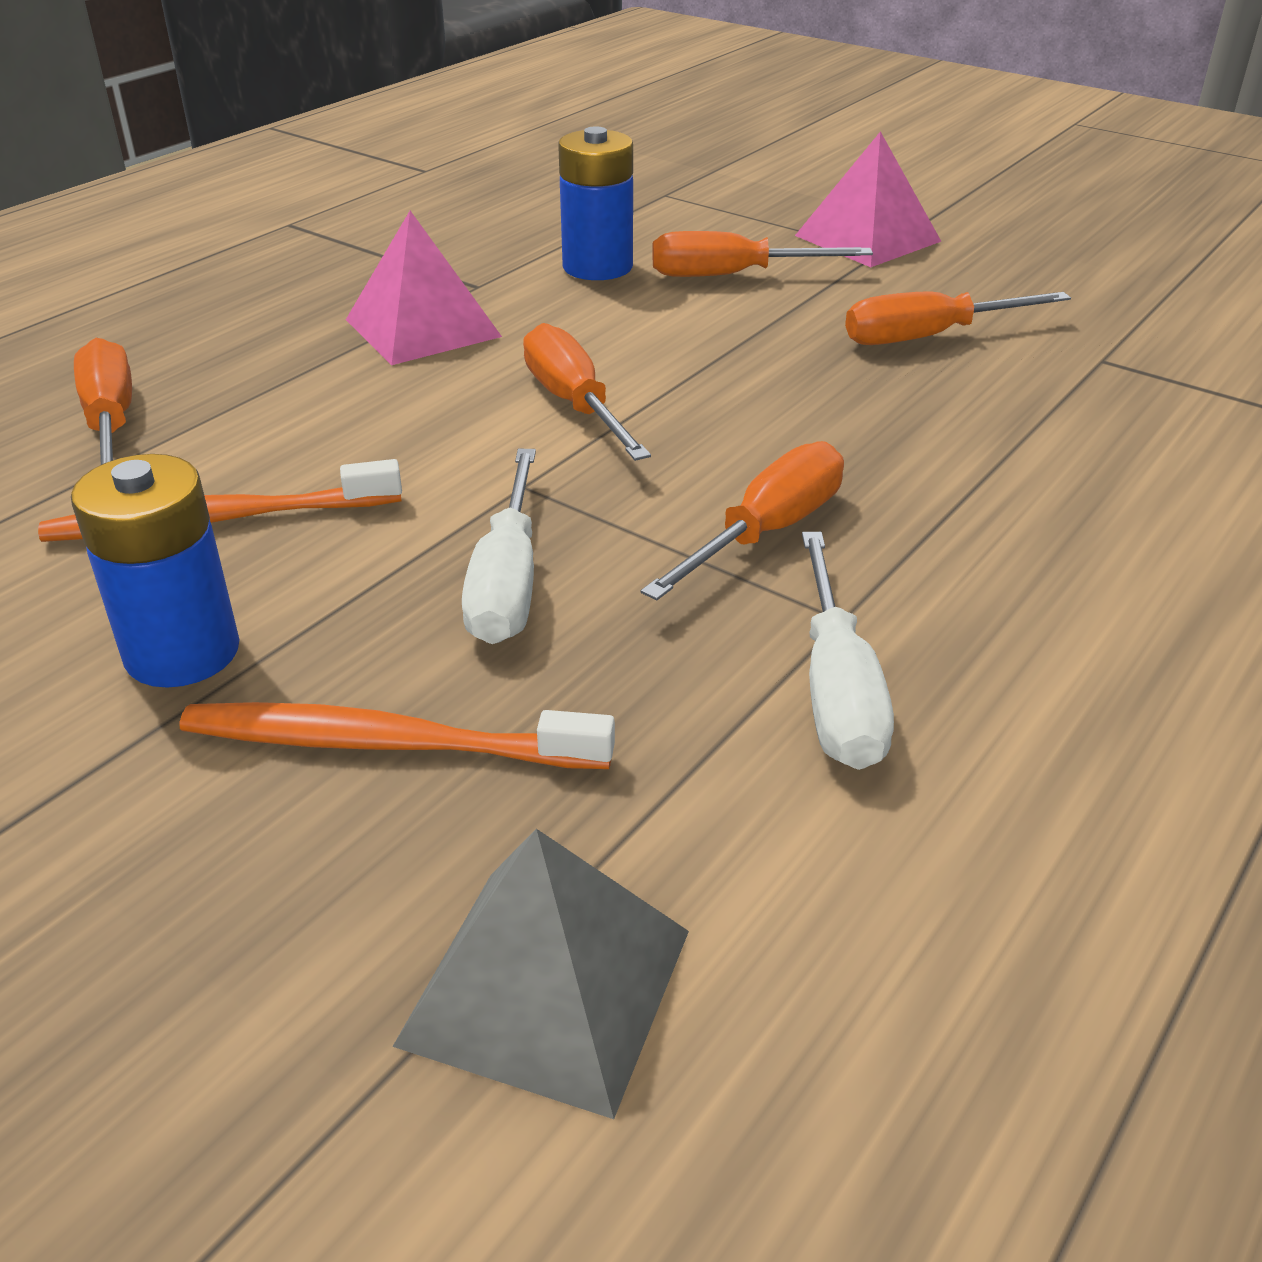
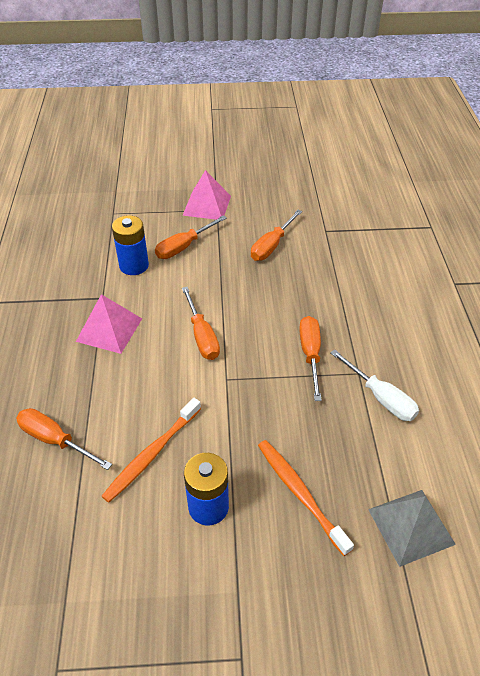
camera: 40 degrees left, 10 degrees up
(384, 743) = (299, 493): orange toothbrush -> orange toothbrush turned 90 degrees clockwise
(507, 582) = (265, 418): white screwdriver -> none
(574, 404) = (202, 336): orange screwdriver -> orange screwdriver turned 135 degrees counterclockwise

